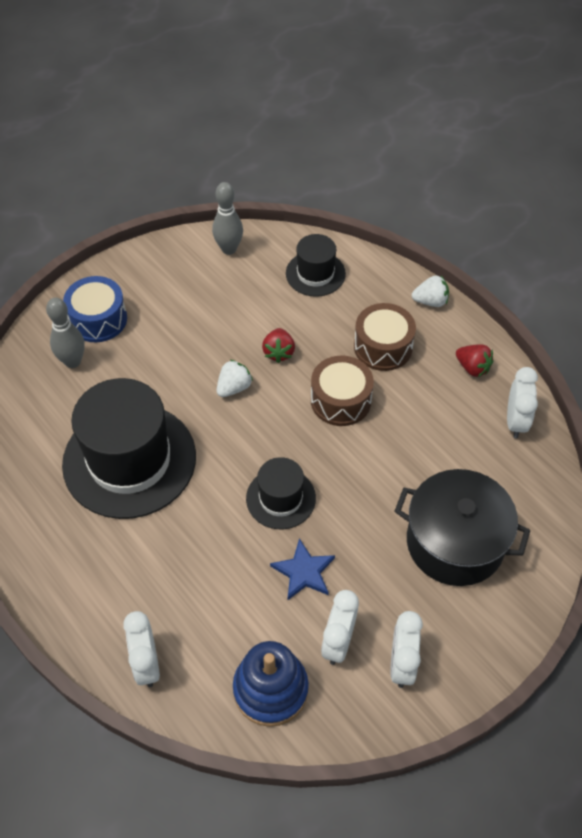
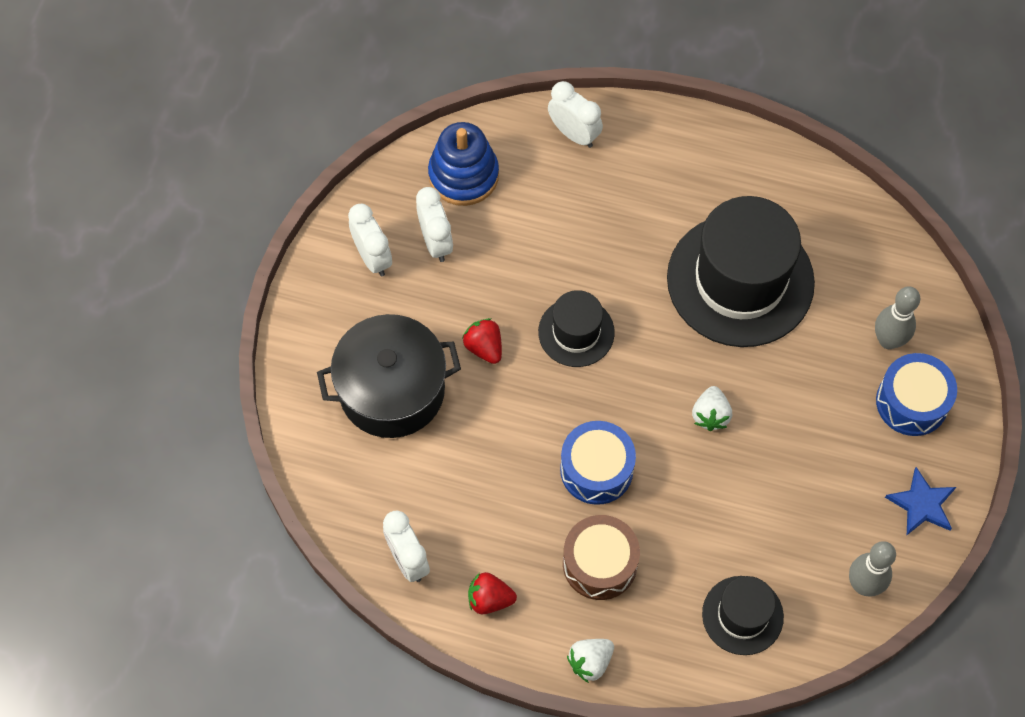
camera: 145 degrees right, 10 degrees up
(278, 352) = (700, 485): red strawberry -> red strawberry (484, 347)
(304, 572) = (506, 280): blue star -> blue star (922, 504)
(340, 400) = (596, 469): brown drum -> blue drum

